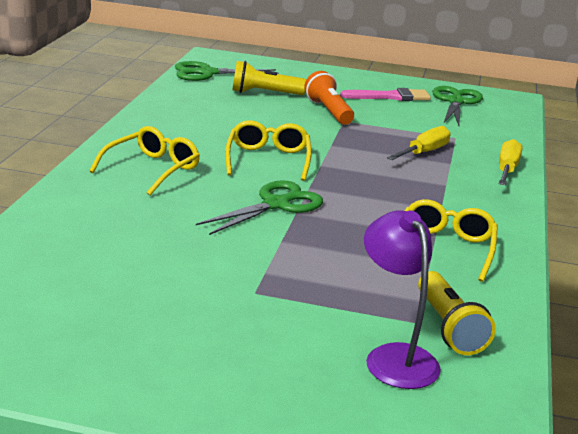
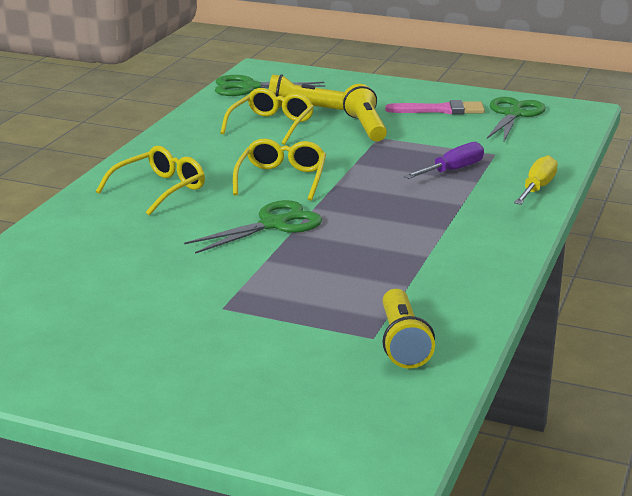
camera: 10 degrees right, 0 degrees up
(329, 111) = (366, 127): orange flashlight -> yellow flashlight
(395, 357) = (337, 368): purple lamp -> none
(424, 152) = (452, 170): yellow screwdriver -> purple screwdriver
(444, 248) = (431, 268): yellow glasses -> yellow glasses (271, 125)

